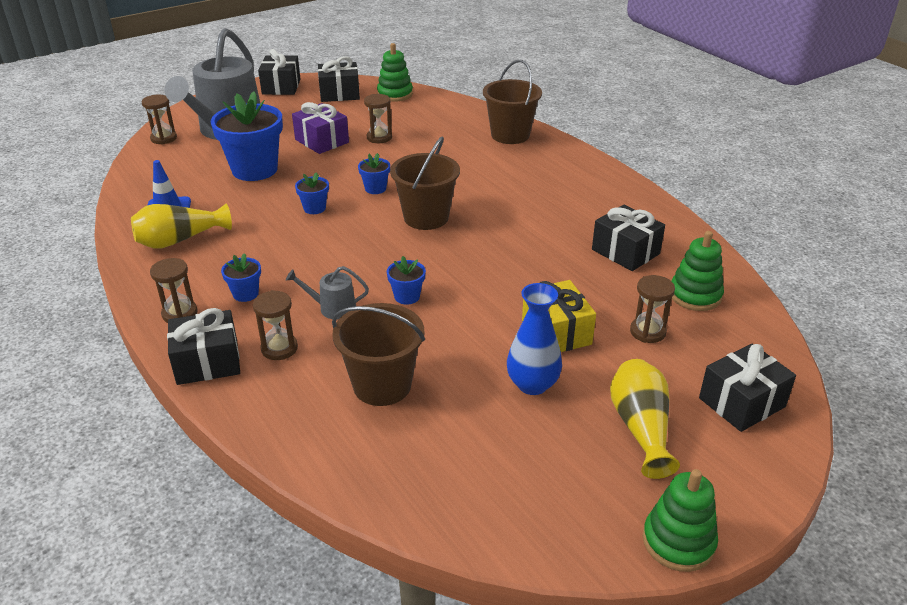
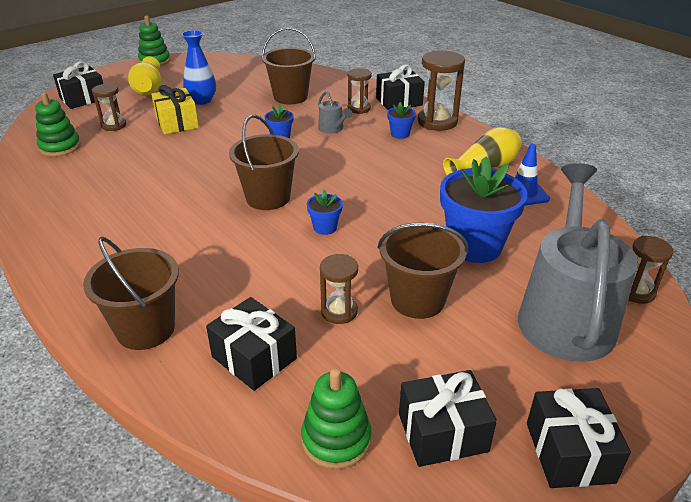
camera: 175 degrees right, 0 degrees up
(180, 314) = (437, 122): brown hourglass -> brown hourglass, size x1.67
(314, 208) = (381, 202): blue flower pot -> none
(322, 141) = (417, 300): purple gift -> brown bucket
(333, 308) = (332, 129): grey watering can -> grey watering can turned 60 degrees clockwise
(625, 252) = (91, 175): black gift -> black gift (254, 357)

